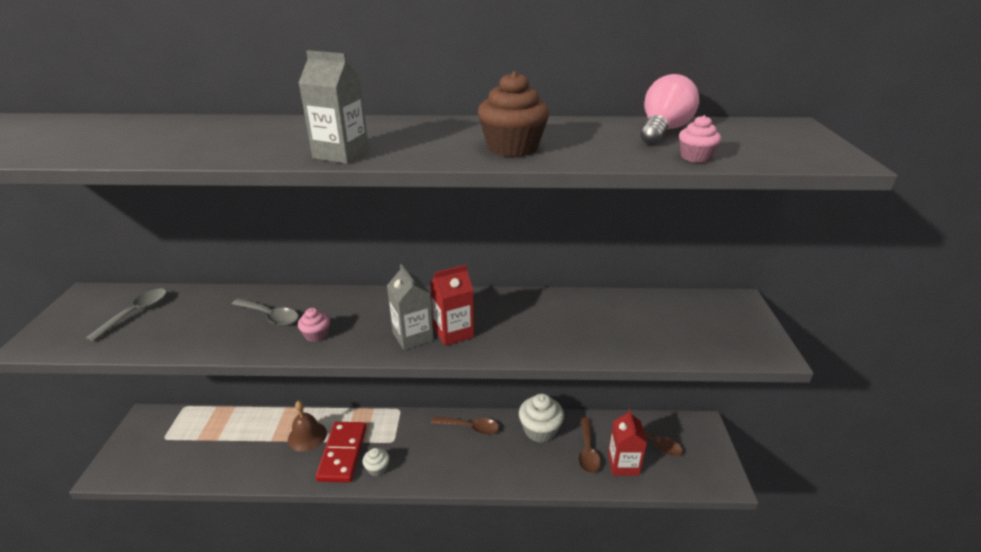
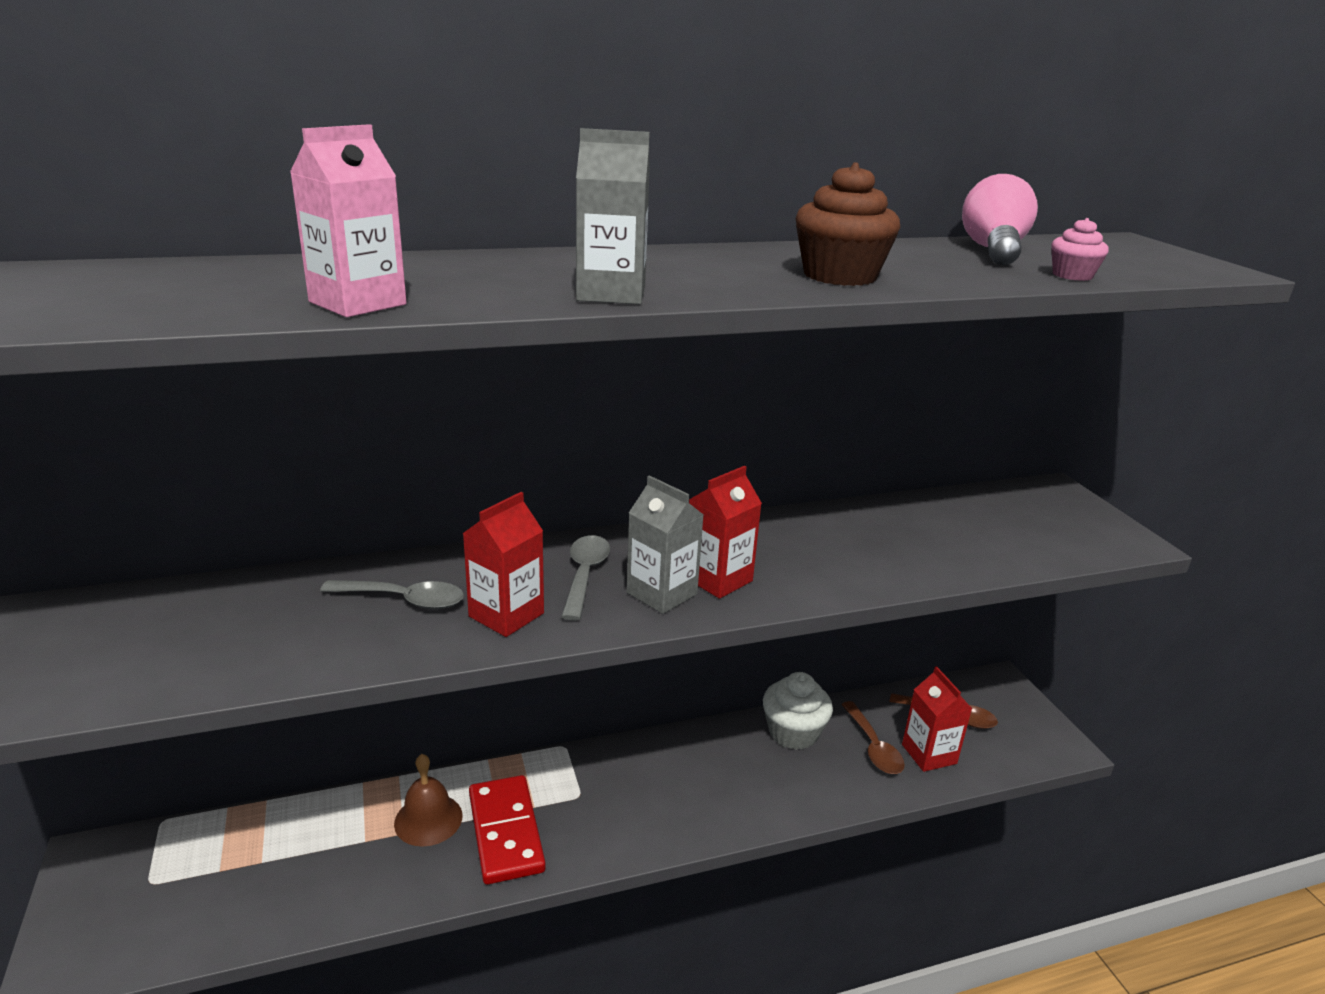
camera: 20 degrees left, 5 degrees down
(136, 313) = (139, 631): grey spoon -> grey spoon (584, 575)
(190, 152) = (357, 303): none -> pink carton
(316, 335) = (506, 615): pink cupcake -> red carton
(377, 468) = (576, 841): white cupcake -> none
(470, 427) = (690, 750): brown spoon -> none

